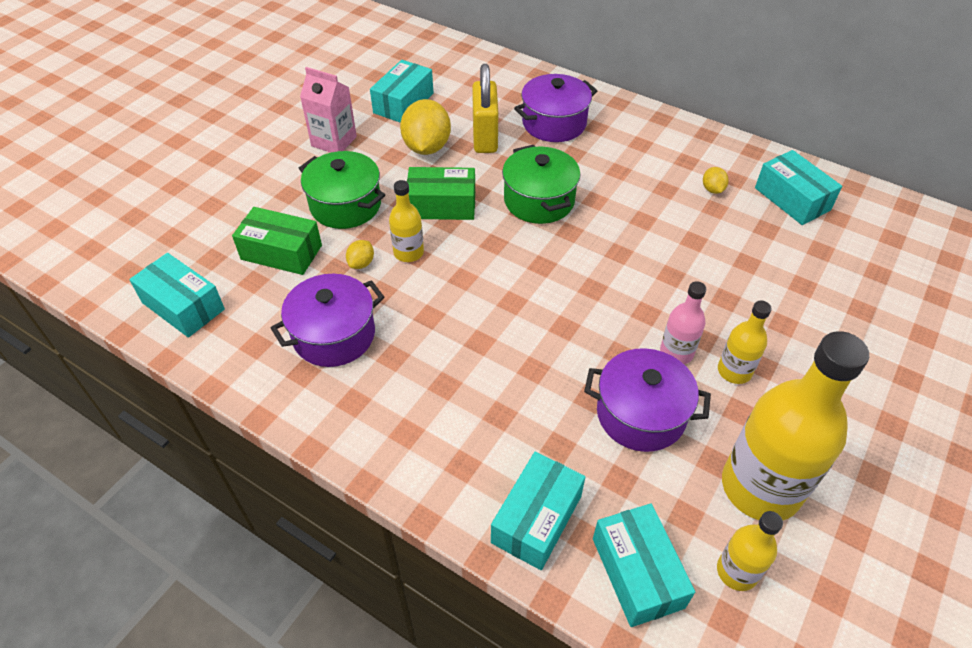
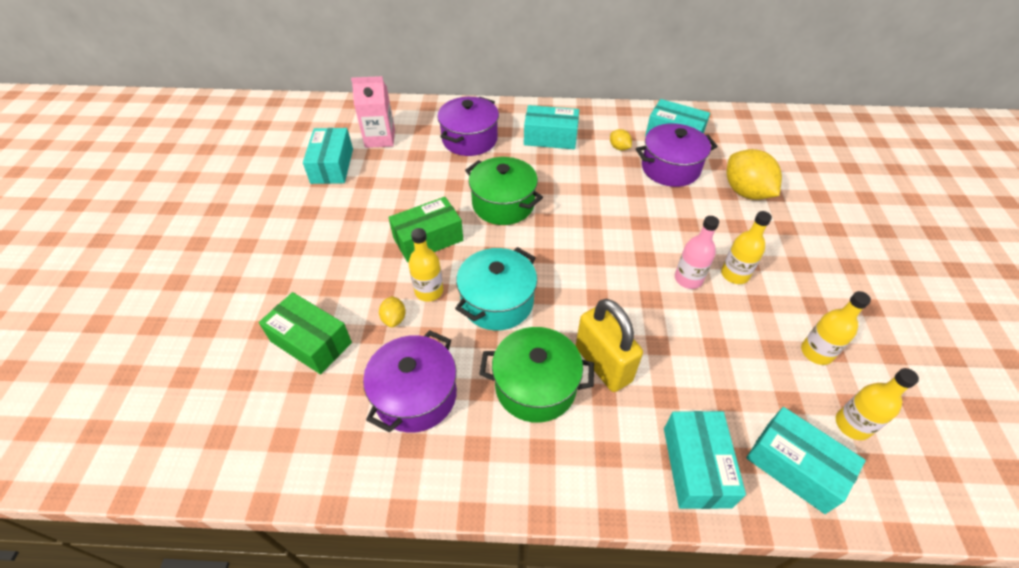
camera: 30 degrees left, 0 degrees up
(183, 306) = (244, 440): turquoise box -> turquoise box (550, 137)
(281, 252) = (311, 342): green box -> green box turned 45 degrees clockwise
(334, 141) = (291, 221): pink carton -> pink carton (380, 138)
(345, 205) = (342, 273): green pot -> green pot (535, 386)
(427, 147) = (380, 195): yellow lemon -> yellow lemon (745, 192)
(463, 289) = (497, 302): none -> turquoise pot
(485, 137) = (423, 170): yellow padlock -> yellow padlock (603, 364)
(640, 414) = (701, 339): purple pot -> purple pot (670, 168)
(760, 487) = (816, 352): yellow bottle -> yellow bottle, size x0.48

